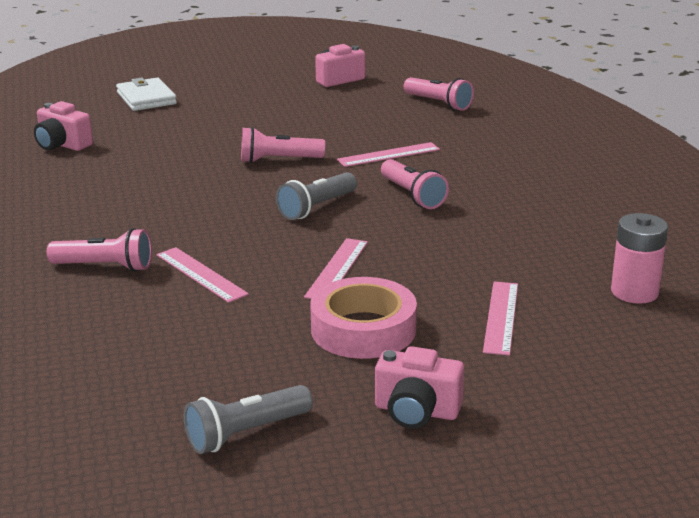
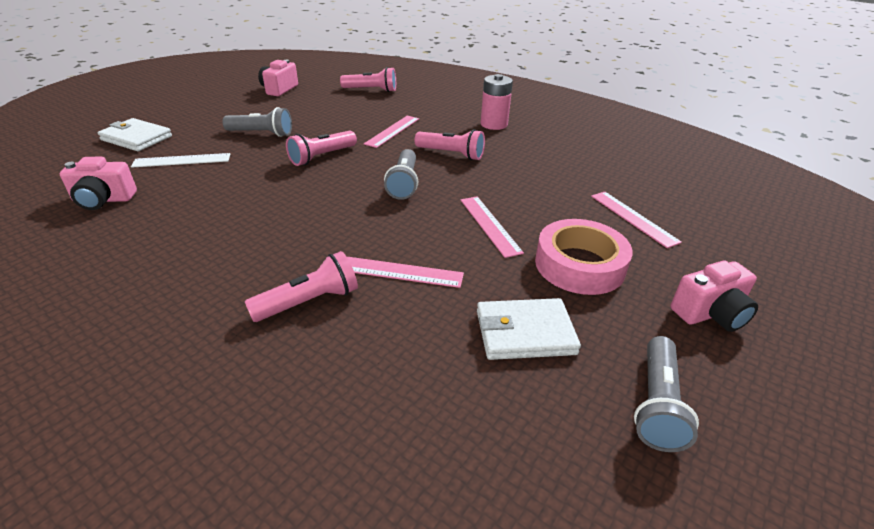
camera: 40 degrees left, 10 degrees up
(156, 129) = (182, 160): none -> white ruler
(227, 351) = (524, 332): none -> white wallet
(256, 122) = (262, 133): none -> grey flashlight
(634, 292) = (661, 173): pink battery -> pink battery (494, 124)

